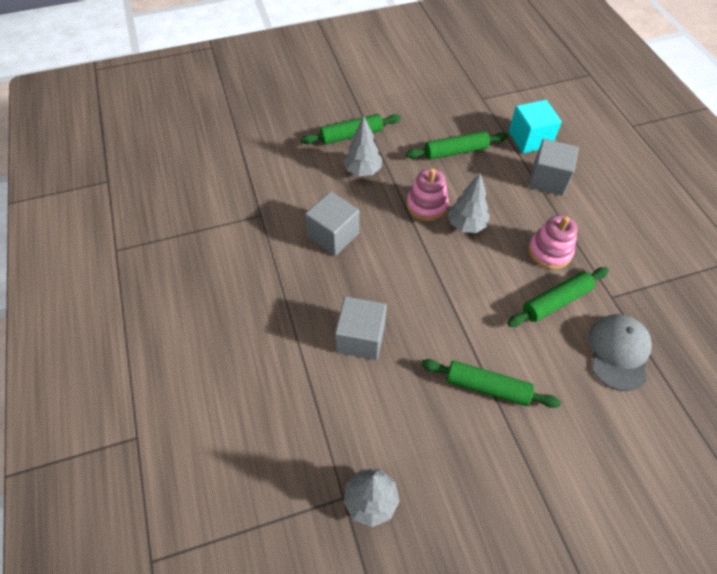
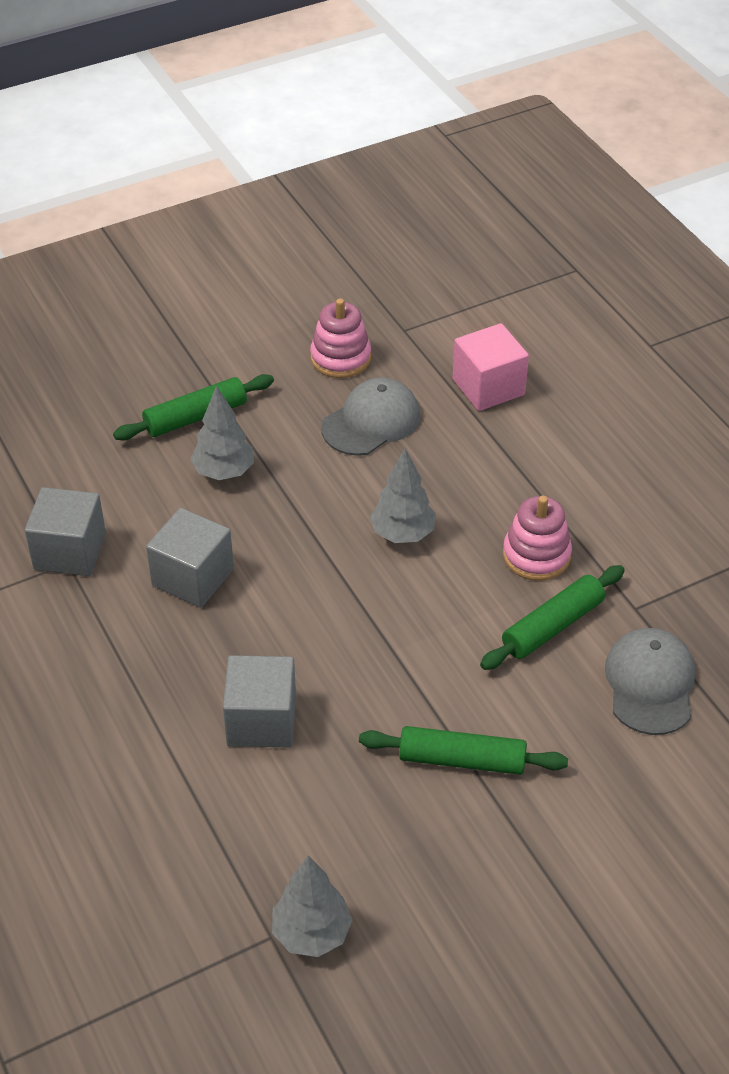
camera: 10 degrees left, 10 degrees down
(426, 205) = (336, 511): pink stacking toy -> pink stacking toy (340, 358)
(455, 151) = (371, 421): green rolling pin -> grey cap
(529, 139) = (488, 387): turquoise cube -> pink cube
(548, 179) = (523, 447): grey cube -> grey cube (70, 551)

